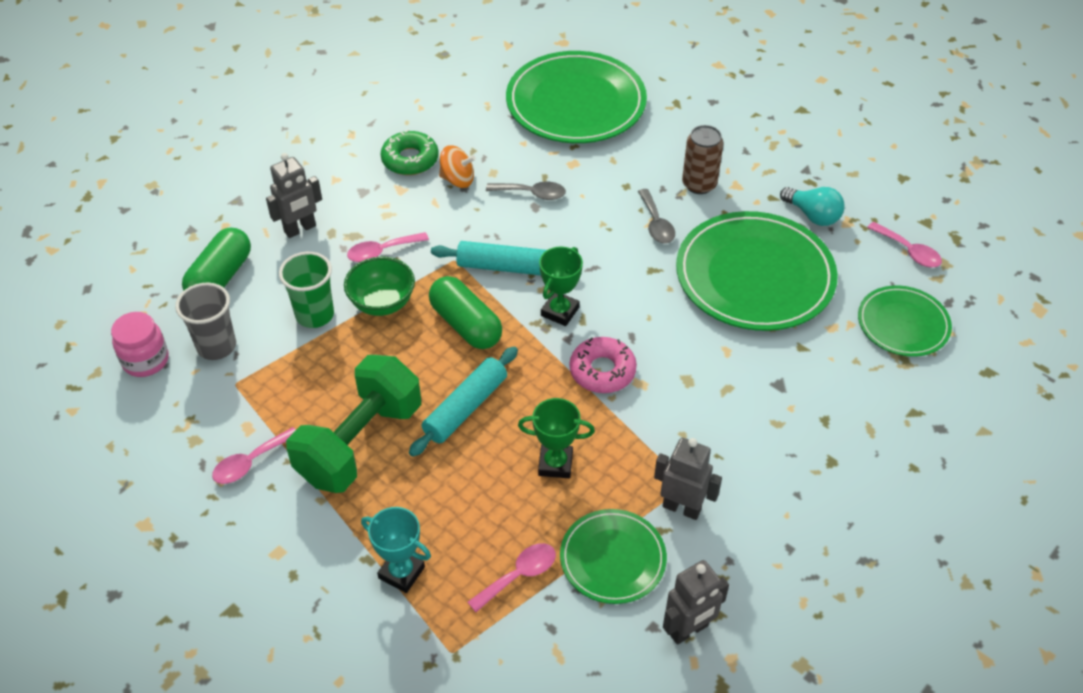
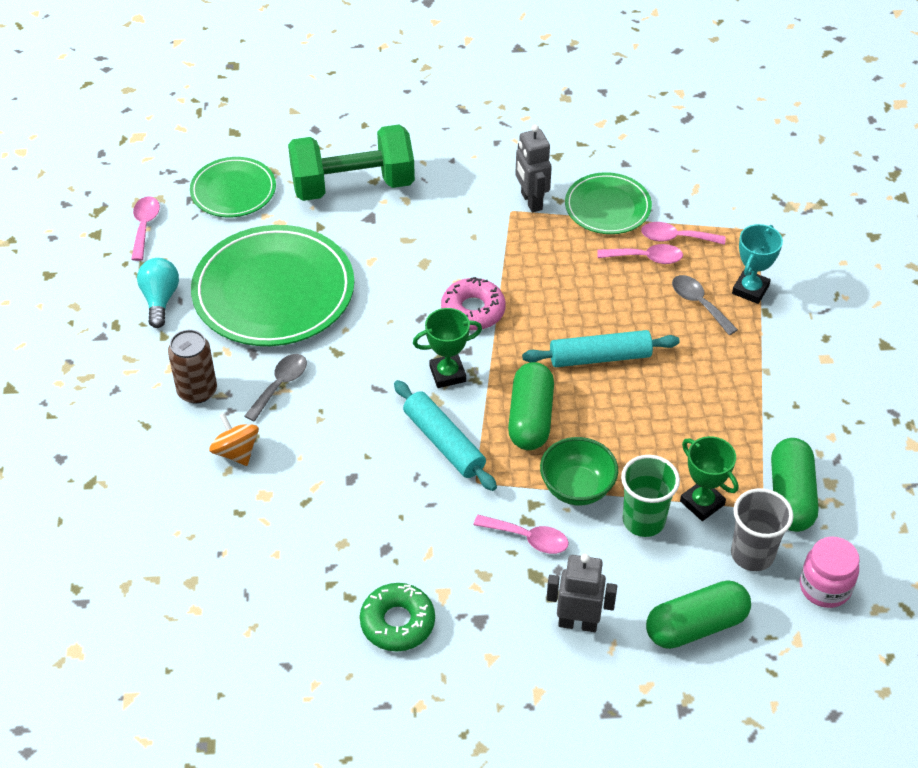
camera: 135 degrees left, 0 degrees up
(218, 407) = (791, 496): none -> green capsule
(250, 462) = (798, 433): pink spoon -> pink spoon (646, 258)
(360, 443) = (702, 389): green dumbbell -> green dumbbell (353, 185)
(401, 572) = (750, 289): turquoise trophy -> turquoise trophy turned 45 degrees clockwise
(457, 180) = (381, 561): orange spinning top -> orange spinning top (236, 452)
(532, 193) = (337, 493): grey spoon -> grey spoon (699, 303)
(555, 464) = (579, 279): green trophy -> green trophy (702, 503)
(576, 103) = (171, 559): green plate -> none
(688, 630) = (607, 149): grey robot -> none

